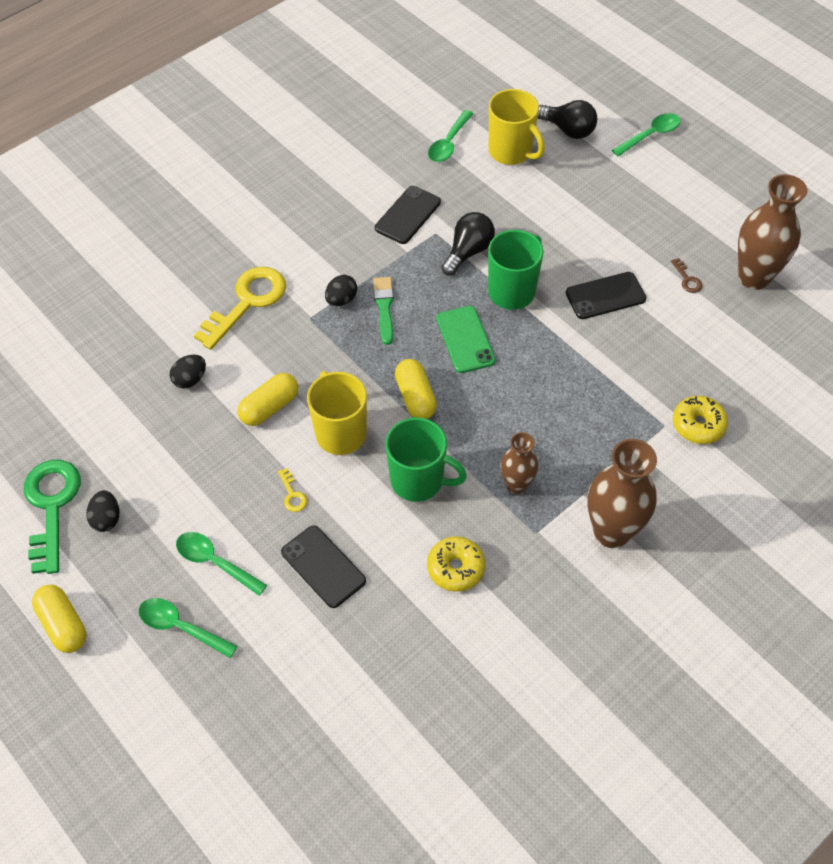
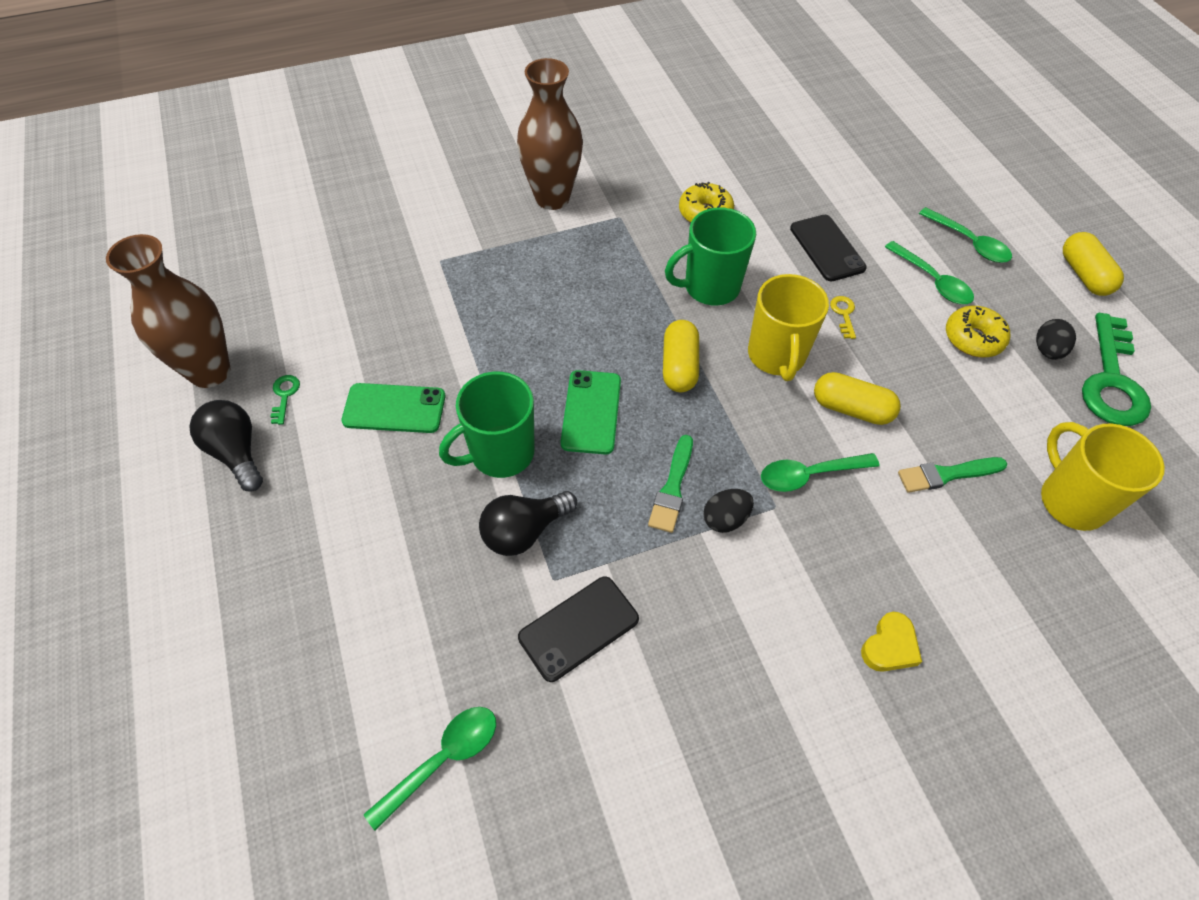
camera: 160 degrees left, 0 degrees up
(190, 379) = (947, 474): black egg -> green brush
(219, 262) = (889, 646): none -> yellow heart
(247, 302) = (857, 561): yellow key -> none
(269, 407) = (851, 409): yellow capsule -> yellow capsule turned 45 degrees clockwise
(418, 481) = (710, 287): green mug -> green mug turned 60 degrees counterclockwise
(511, 152) = (355, 695): yellow mug -> yellow mug (1070, 500)
(516, 485) = (616, 256): brown vase -> none
(568, 130) = (236, 708): black light bulb -> black light bulb (236, 453)
(605, 296) = (394, 409): black phone -> green phone
(650, 135) = (125, 642): green spoon -> green spoon (809, 475)
(687, 279) = (284, 395): brown key -> green key
(698, 425) = (408, 251): yellow donut -> yellow donut (973, 339)

